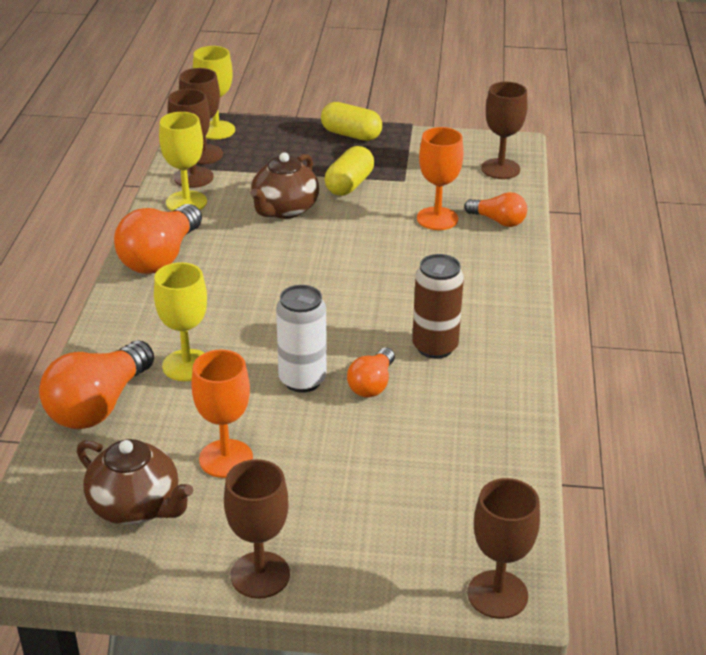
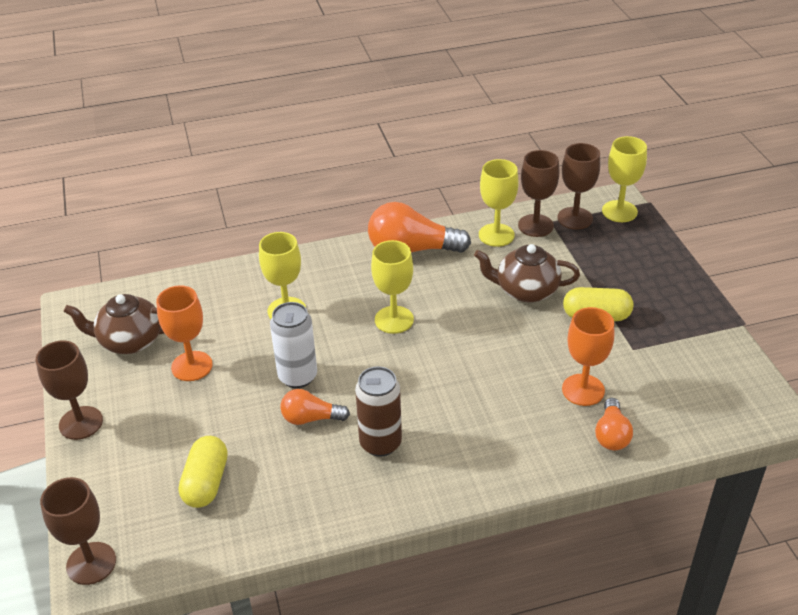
camera: 70 degrees right, 5 degrees up
(99, 405) = (224, 286): orange light bulb -> none
(136, 506) = (129, 341): brown teapot -> brown teapot turned 75 degrees clockwise
(263, 296) = (394, 320): none -> yellow goblet
(351, 135) = (685, 290): yellow capsule -> yellow capsule (206, 482)
(500, 169) = (712, 412): brown goblet -> none

